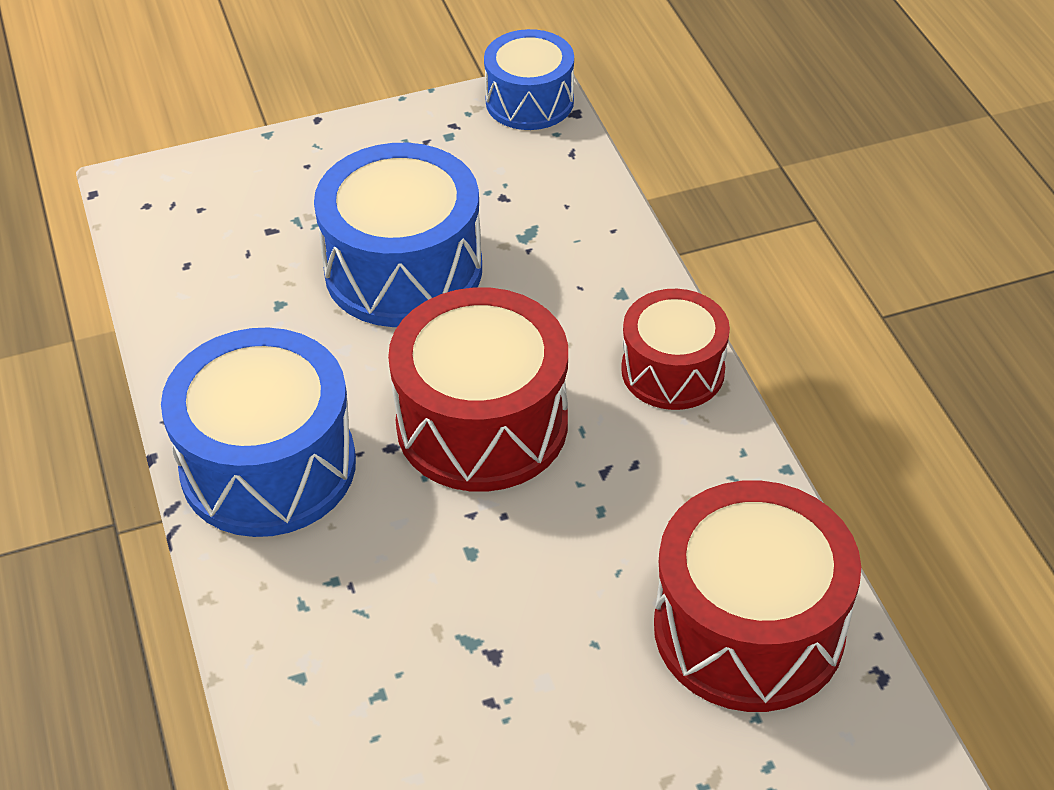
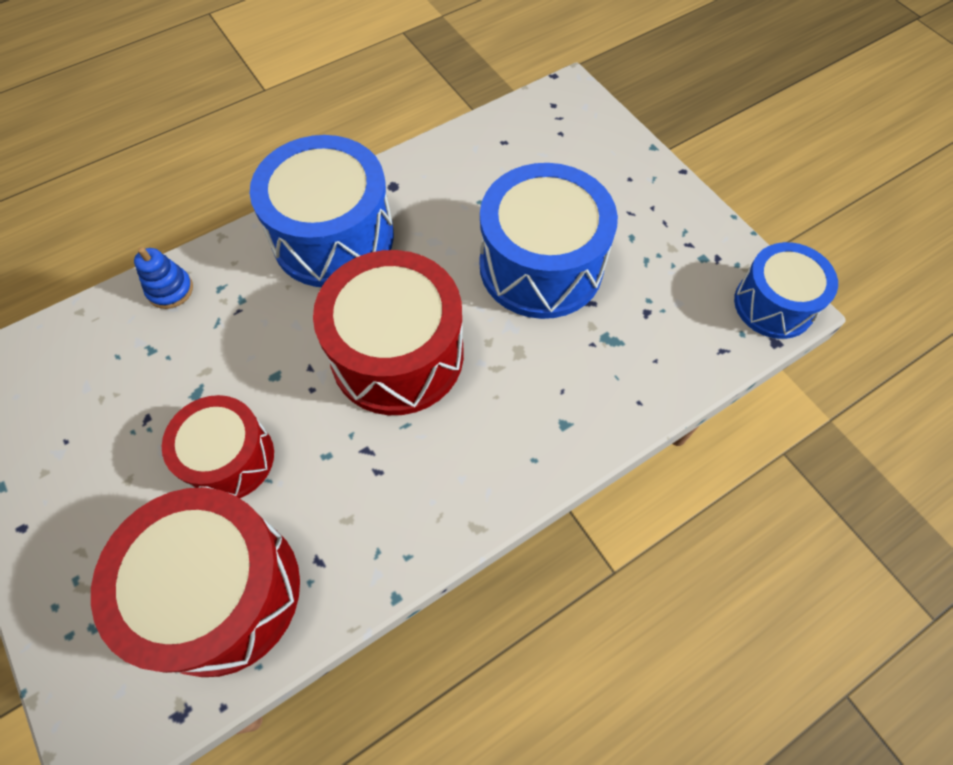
camera: 75 degrees right, 15 degrees up
(281, 666) = (170, 290): none -> blue stacking toy
(673, 370) = (486, 482): red drum -> red drum (229, 458)

